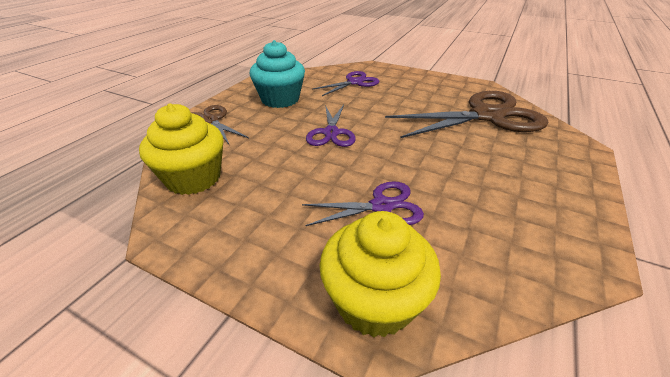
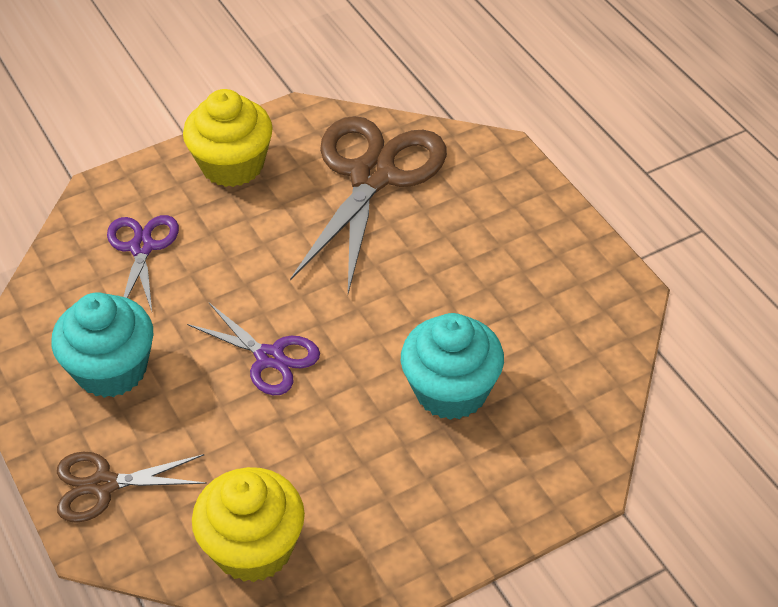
camera: 55 degrees left, 10 degrees up
(374, 301) = (557, 465): yellow cupcake -> yellow cupcake (232, 165)
(382, 206) = (451, 391): purple scissors -> turquoise cupcake

